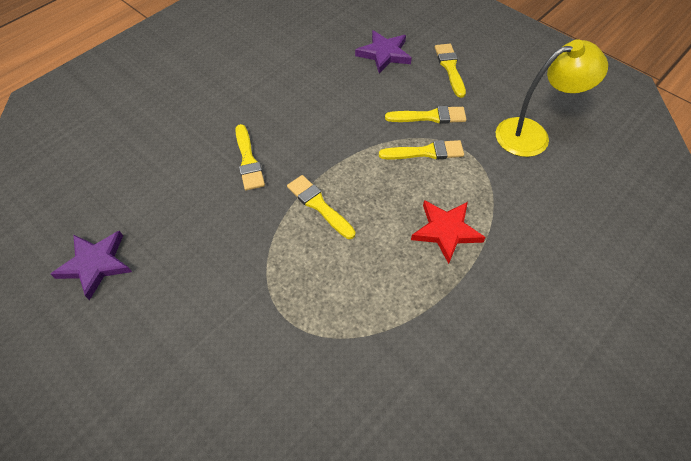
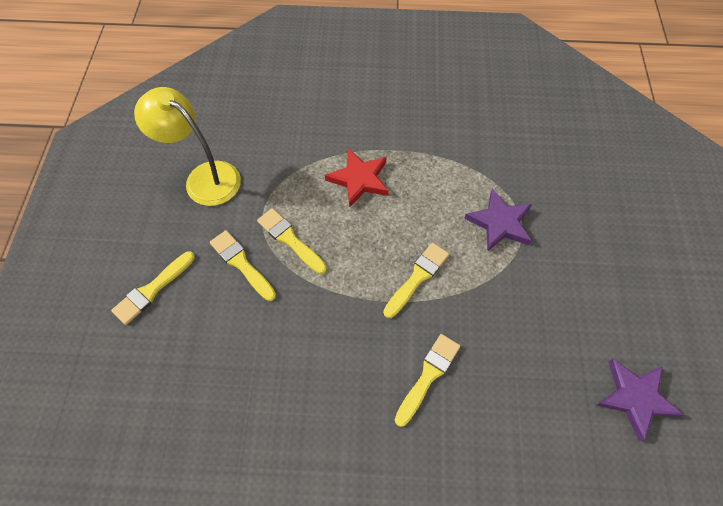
camera: 130 degrees left, 5 degrees up
(319, 205) = (417, 277): yellow brush -> yellow brush turned 150 degrees counterclockwise
(384, 54) = (172, 369): purple star -> purple star (500, 223)

